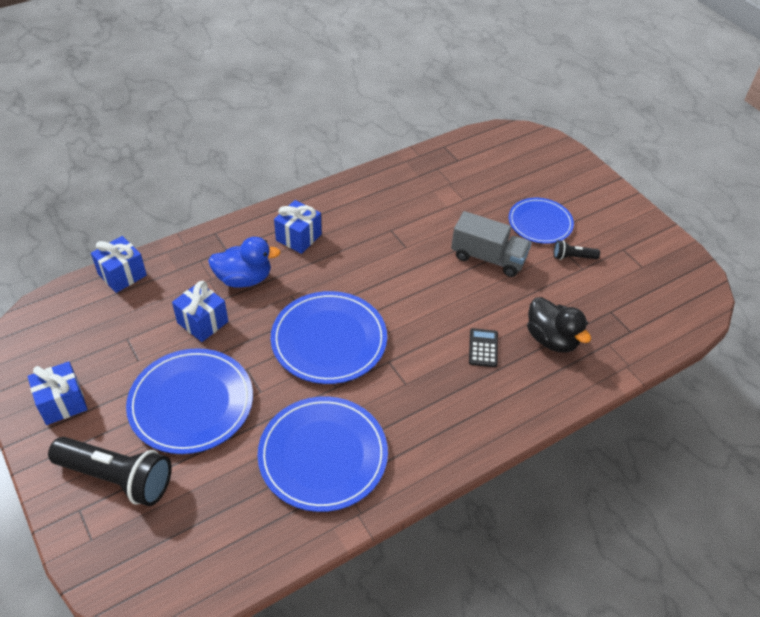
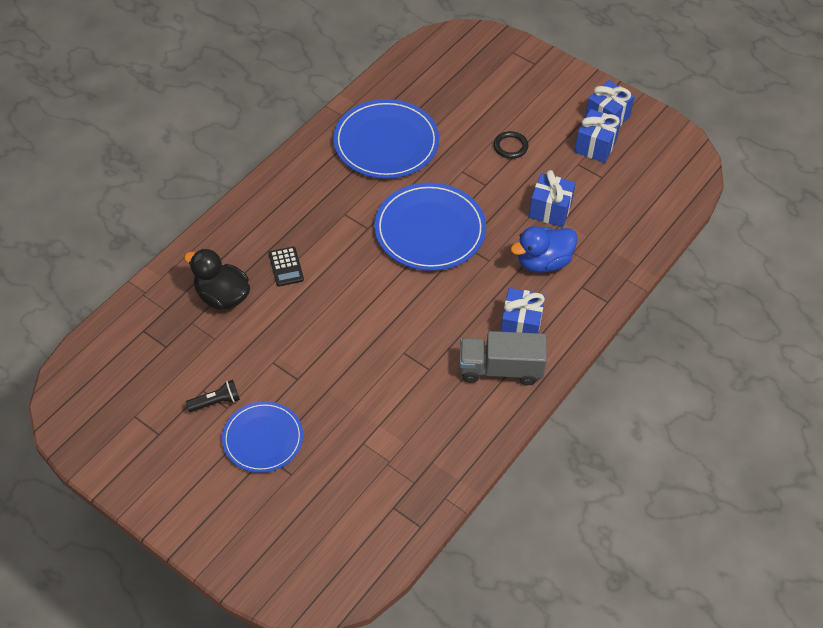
camera: 160 degrees right, 5 degrees up
(117, 478) = (525, 86): black flashlight -> none
(122, 275) = (656, 229): blue gift -> blue gift (595, 146)
(191, 403) = (510, 146): blue plate -> black ring
(488, 258) = (310, 368): grey truck -> grey truck (500, 369)

